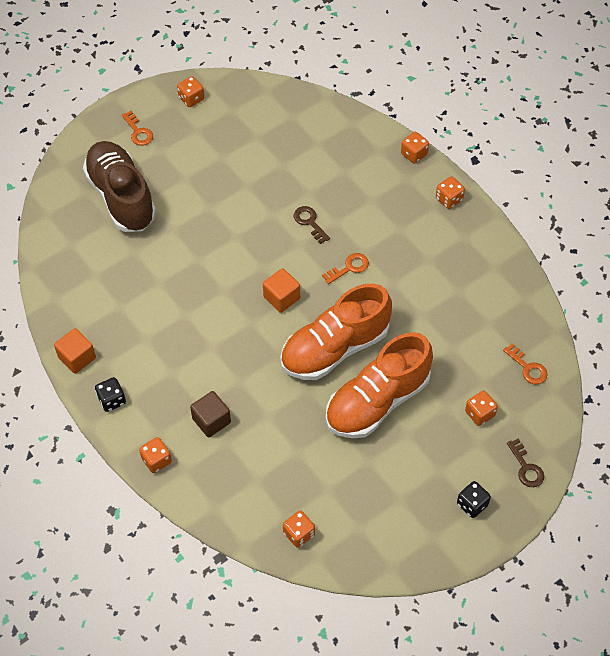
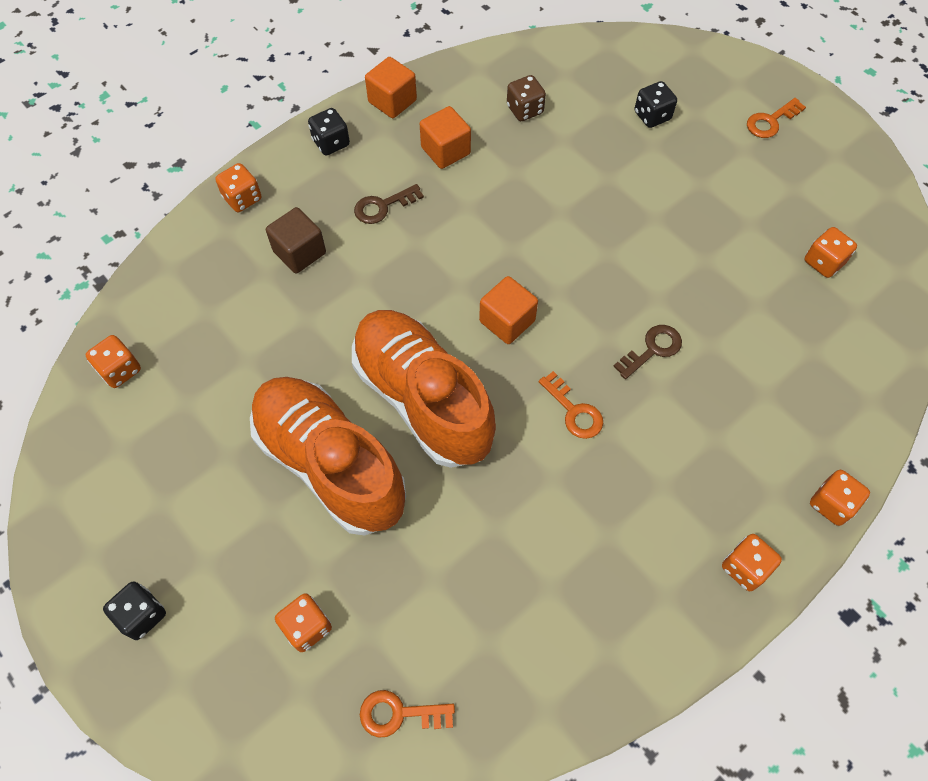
camera: 85 degrees right, 5 degrees up
(101, 272) = (525, 110): none -> brown dice
(121, 197) = (652, 116): brown shoe -> black dice
(132, 325) = (445, 151): none -> orange cube
(191, 99) = (852, 176): orange dice -> orange dice (823, 262)
(526, 467) = (202, 708): brown key -> brown key (383, 206)
(527, 367) = (399, 714): orange key -> orange key turned 45 degrees clockwise

